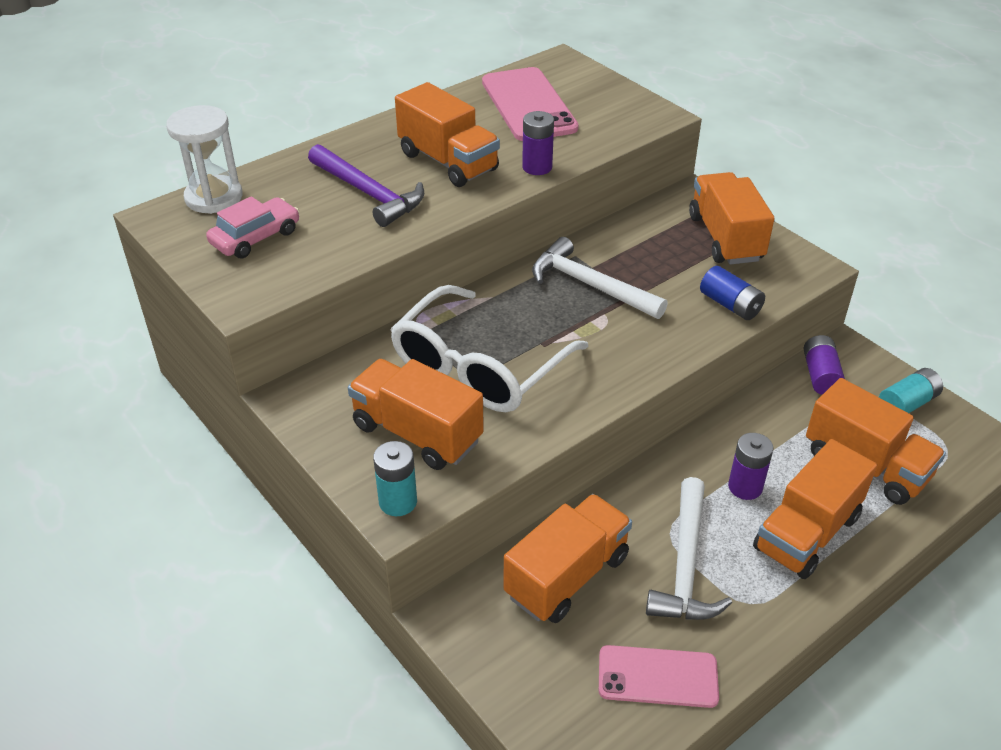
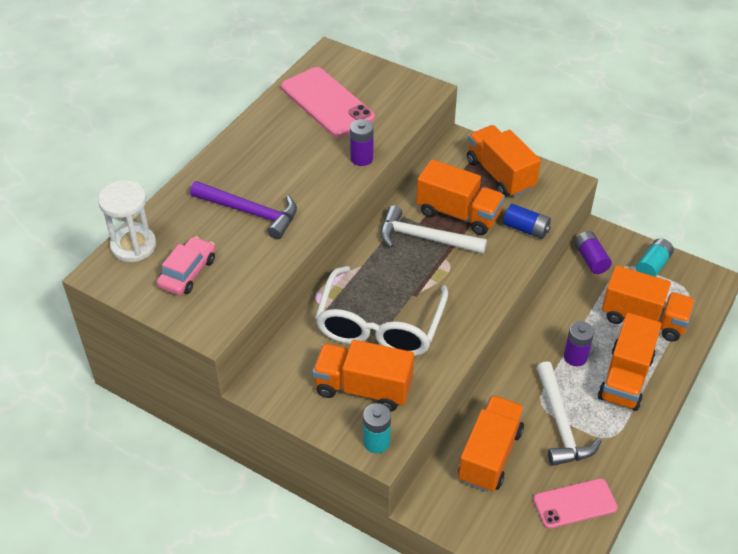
camera: 20 degrees left, 5 degrees up
(448, 162) = (294, 169): orange truck -> orange truck (458, 214)

